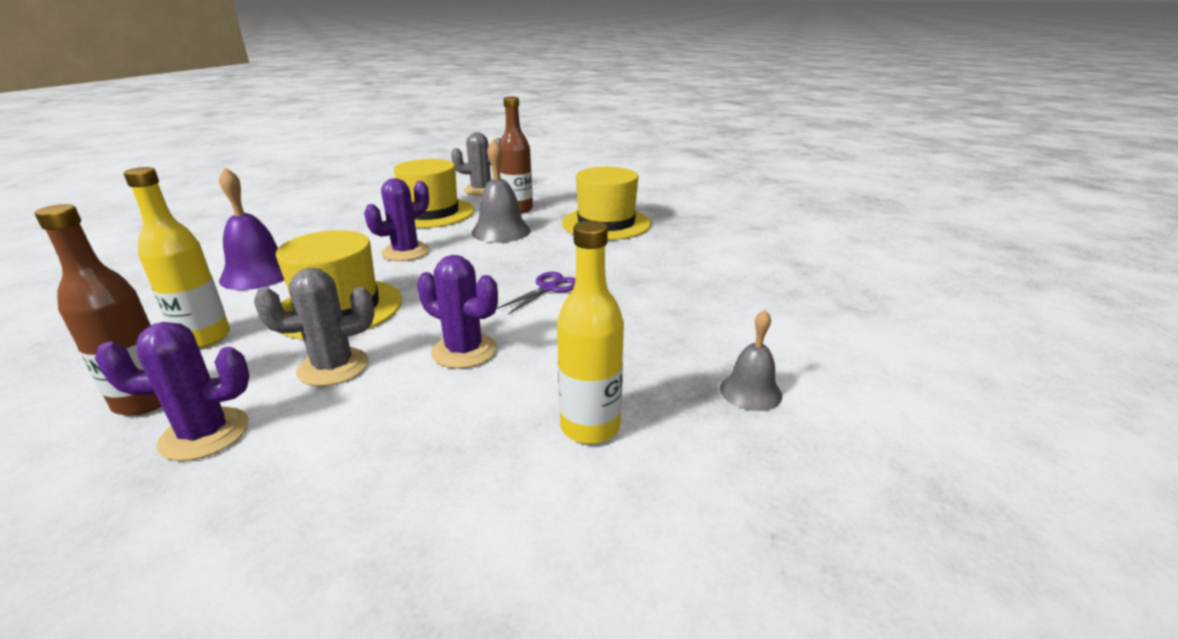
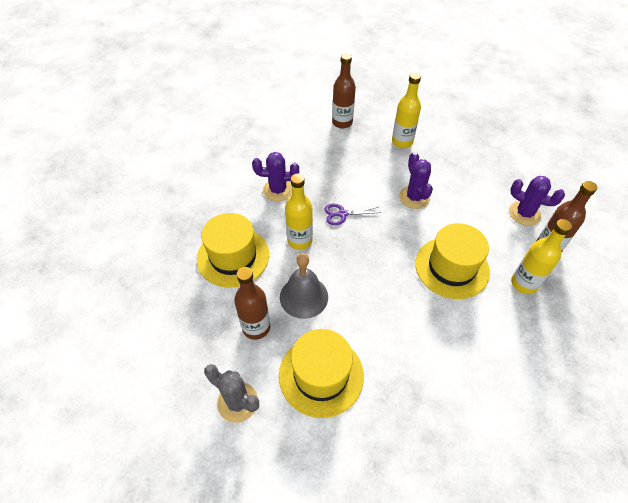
camera: 135 degrees left, 25 degrees up
(258, 274) = (487, 347): purple bell -> none
(333, 367) = (470, 221): grey cactus -> none
(406, 252) = (383, 311): purple cactus -> purple cactus (278, 190)
(562, 253) = (300, 240): none -> yellow bottle
(750, 391) = (342, 122): grey bell -> brown bottle

